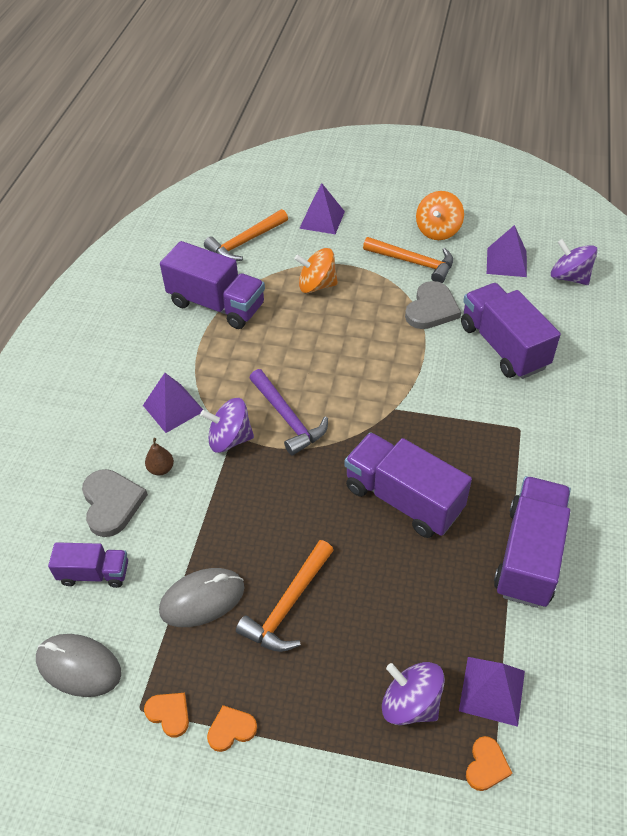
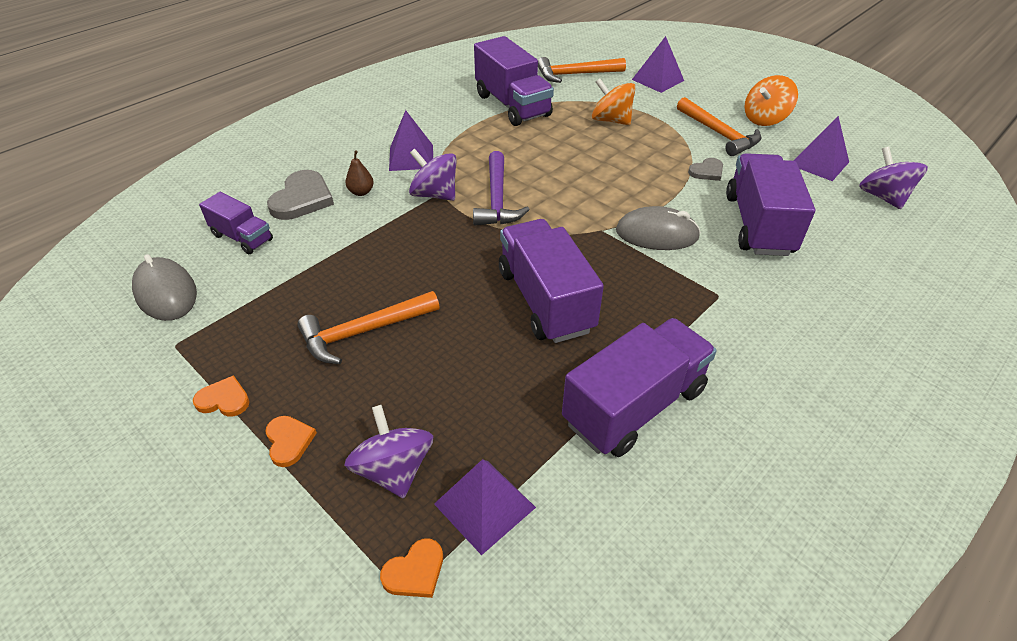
camera: 30 degrees right, 5 degrees down
(169, 714) = (191, 361): orange heart -> orange heart (289, 441)
(202, 599) = (300, 293): grey mouse -> grey mouse (657, 234)
(431, 309) = (707, 171): grey heart -> grey heart, size x0.56

